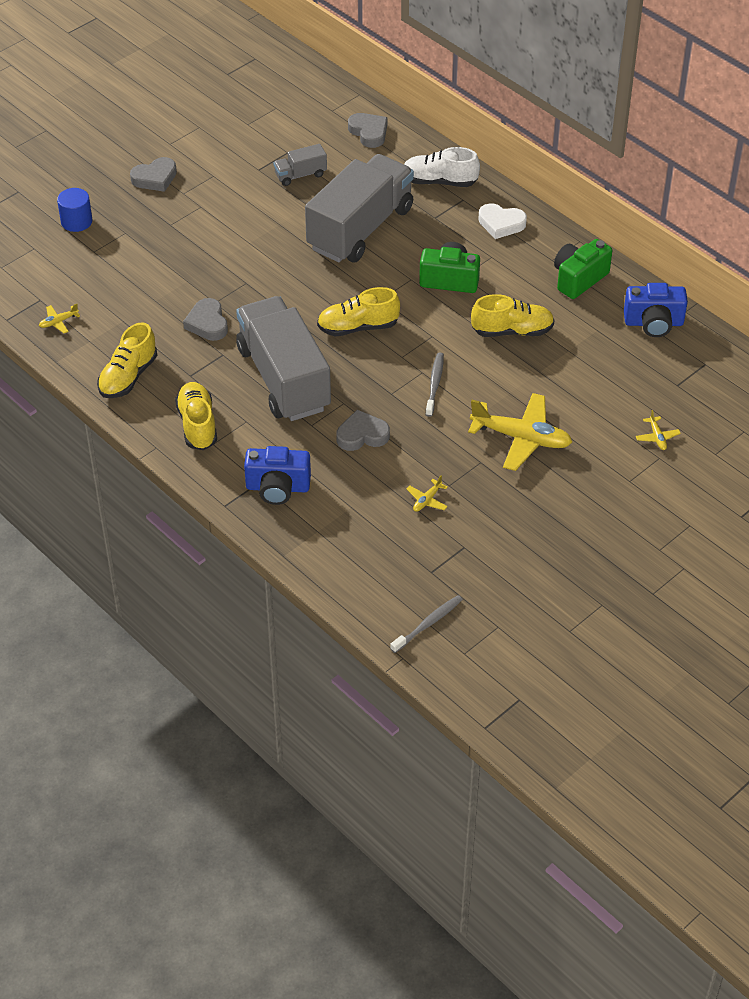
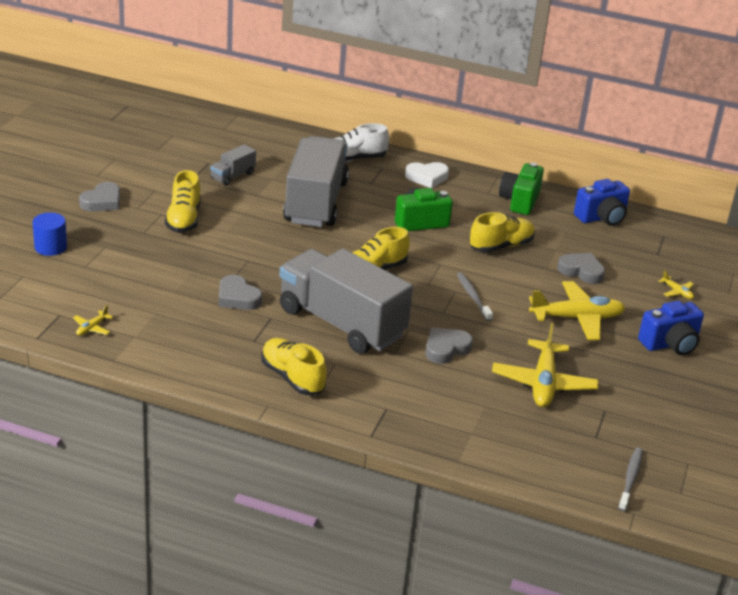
camera: 30 degrees left, 15 degrees down
(128, 377) = (195, 356): yellow shoe -> yellow shoe (184, 219)
(277, 488) = (407, 408): blue camera -> blue camera (670, 344)
(369, 132) = (267, 138): grey heart -> grey heart (581, 271)
(427, 500) = (543, 383): yellow plane -> yellow plane, size x2.32

